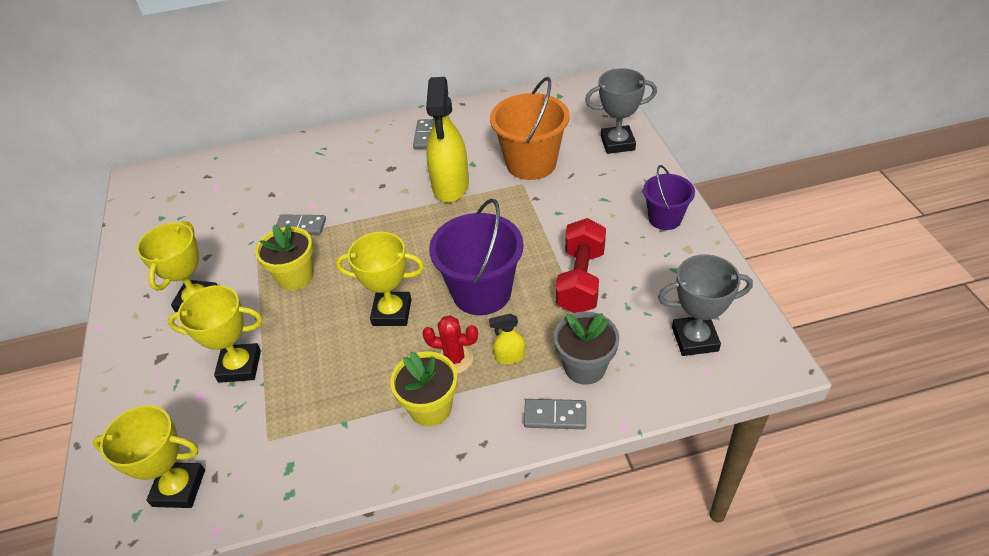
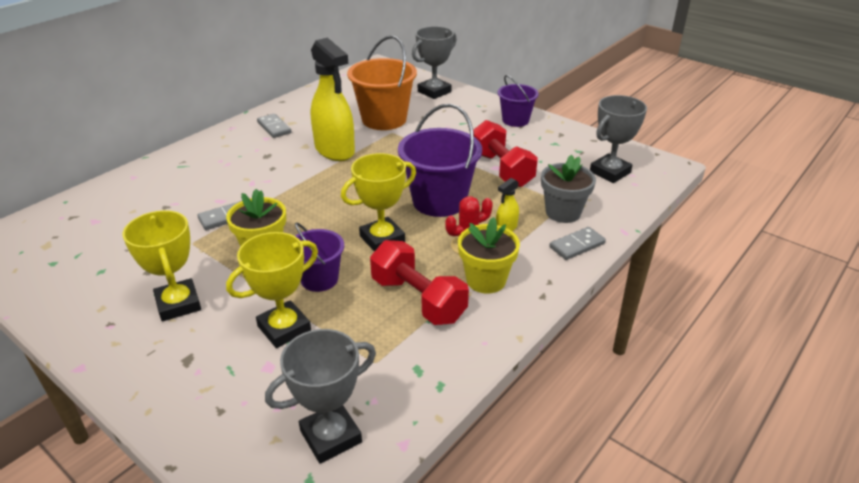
camera: 40 degrees left, 10 degrees down
(179, 488) = (331, 436): yellow trophy -> grey trophy
(306, 330) = (319, 279): none -> purple bucket
(356, 396) = (418, 299): none -> red dumbbell

